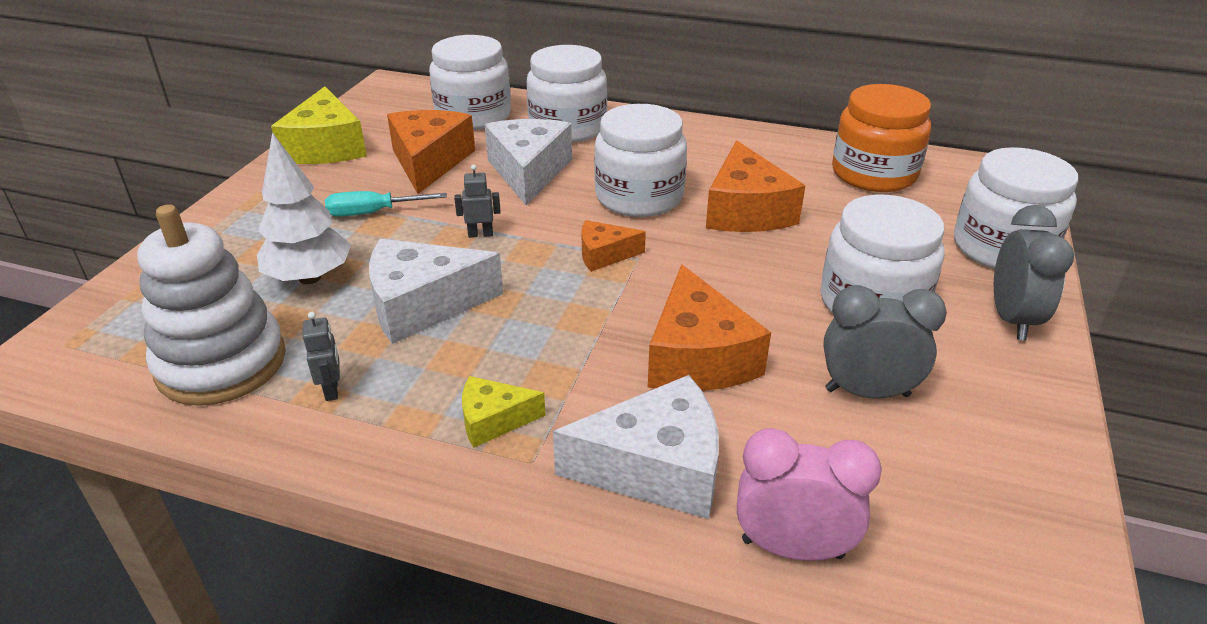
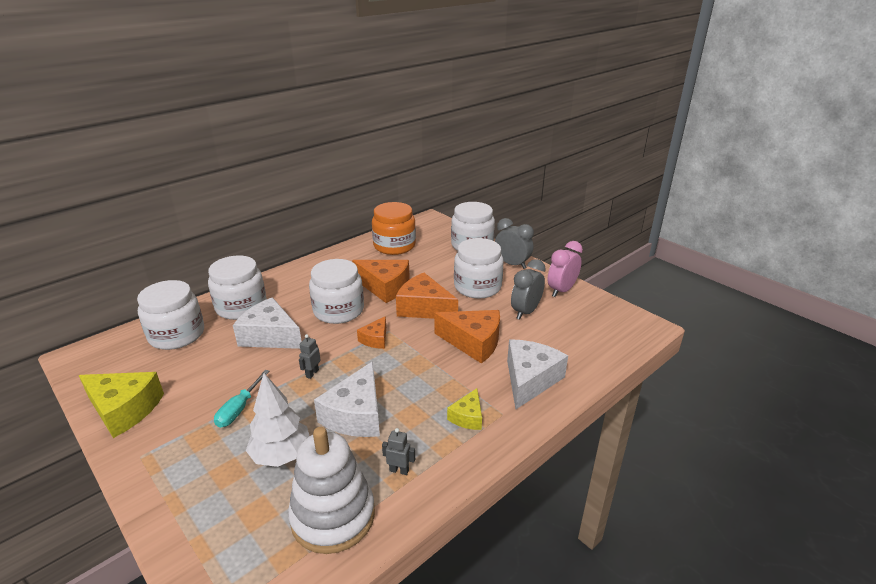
camera: 60 degrees left, 5 degrees down
(429, 162) = (209, 369): orange cheese -> orange cheese (424, 308)
(792, 548) = (589, 363): pink clock -> pink clock (561, 290)

